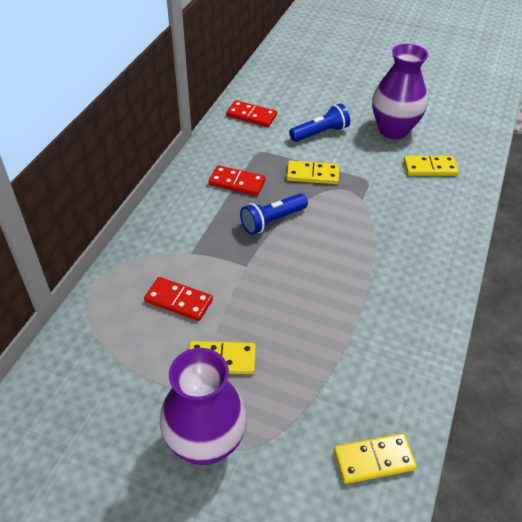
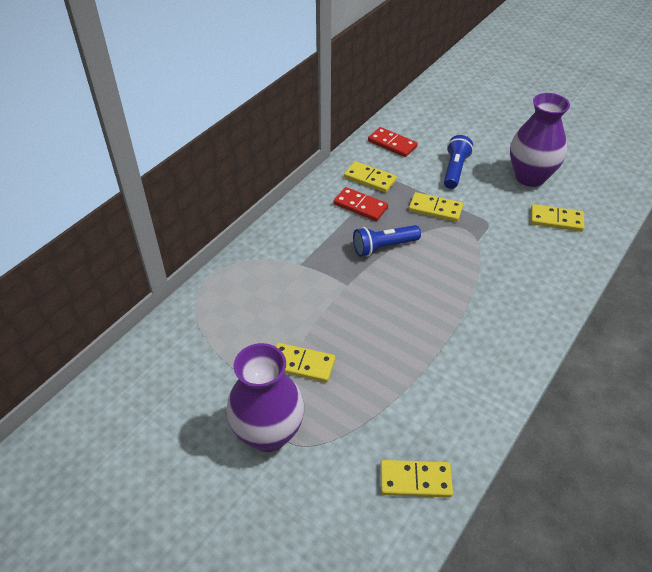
camera: 15 degrees right, 0 degrees up
(178, 300) = (277, 305): red domino -> none
(239, 154) = (370, 179): none -> yellow domino
(320, 133) = (455, 170): blue flashlight -> blue flashlight turned 60 degrees counterclockwise

